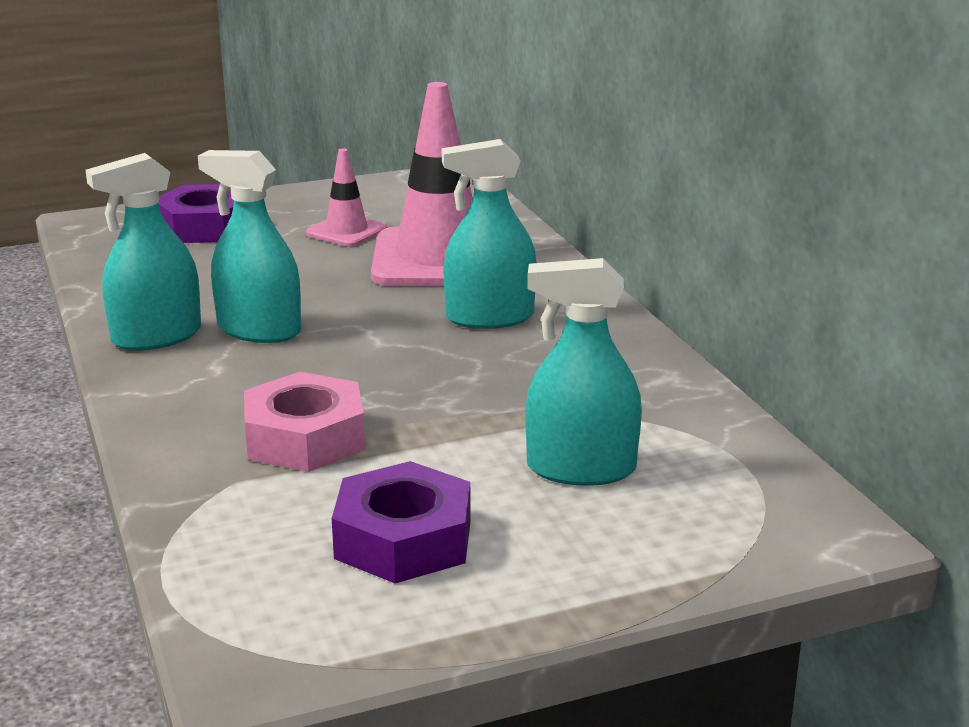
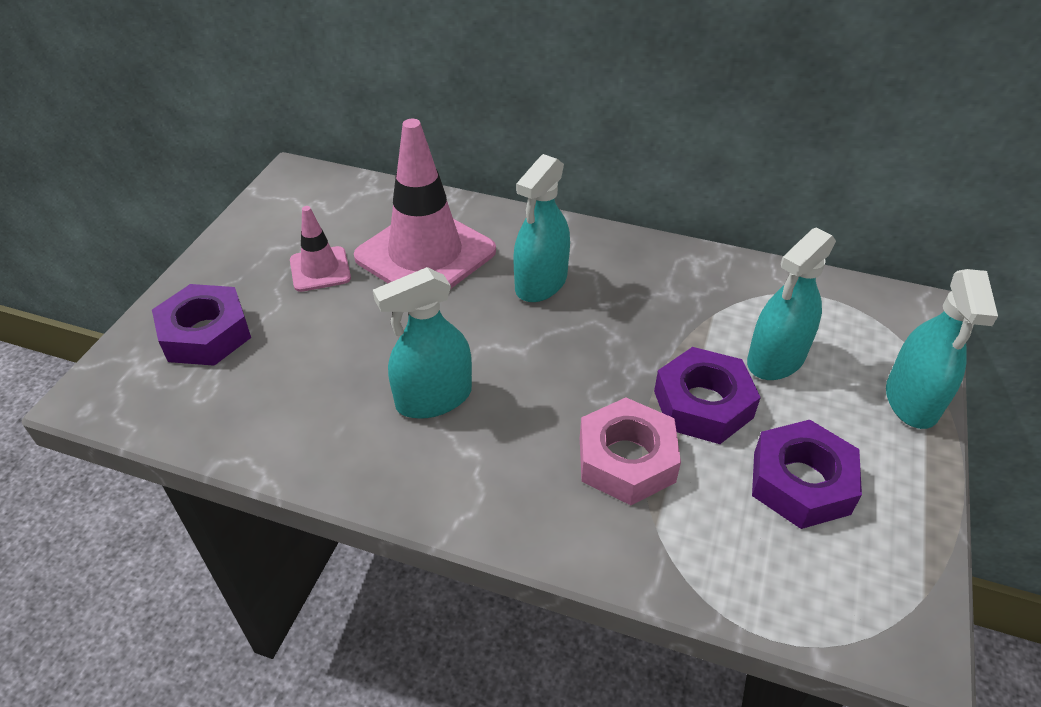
camera: 50 degrees left, 20 degrees up
(156, 337) = (379, 460): turquoise spray bottle -> turquoise spray bottle (911, 400)
(442, 451) = (703, 404): none -> purple nut

